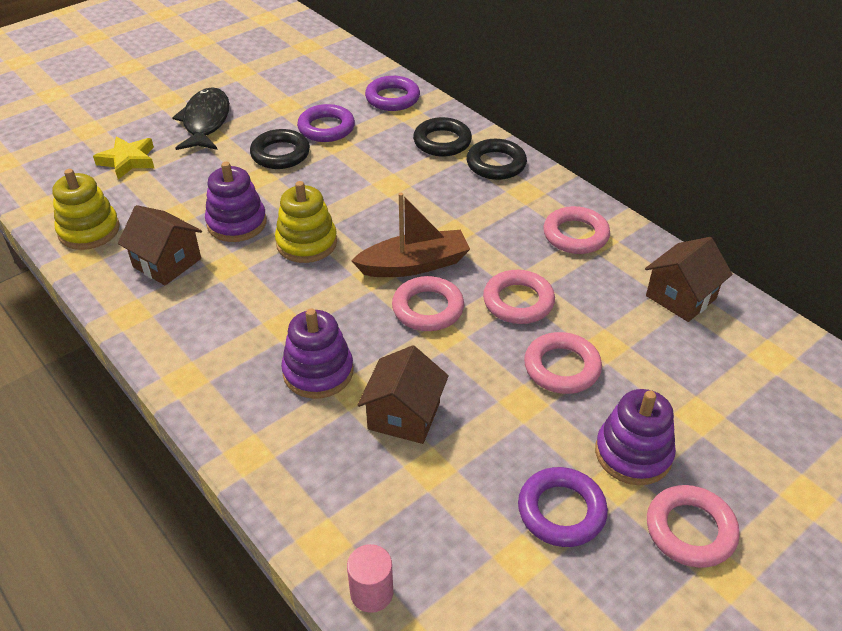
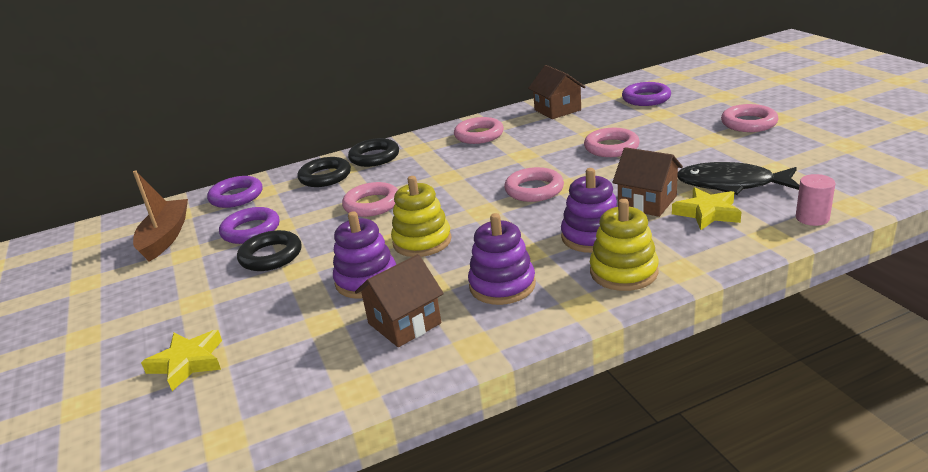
camera: 70 degrees left, 15 degrees down
(89, 230) = (308, 387): yellow stacking toy -> yellow stacking toy (623, 272)
(206, 122) = (163, 305): black fish -> black fish (731, 184)
(379, 477) = (707, 213): none -> yellow star
(414, 265) = (479, 193): brown boat -> brown boat (165, 237)
(518, 301) = (540, 157): pink ring -> pink ring (372, 204)
(561, 511) = (736, 155): purple ring -> purple ring (646, 98)
(633, 453) = (690, 132): purple stacking toy -> purple stacking toy (502, 285)

